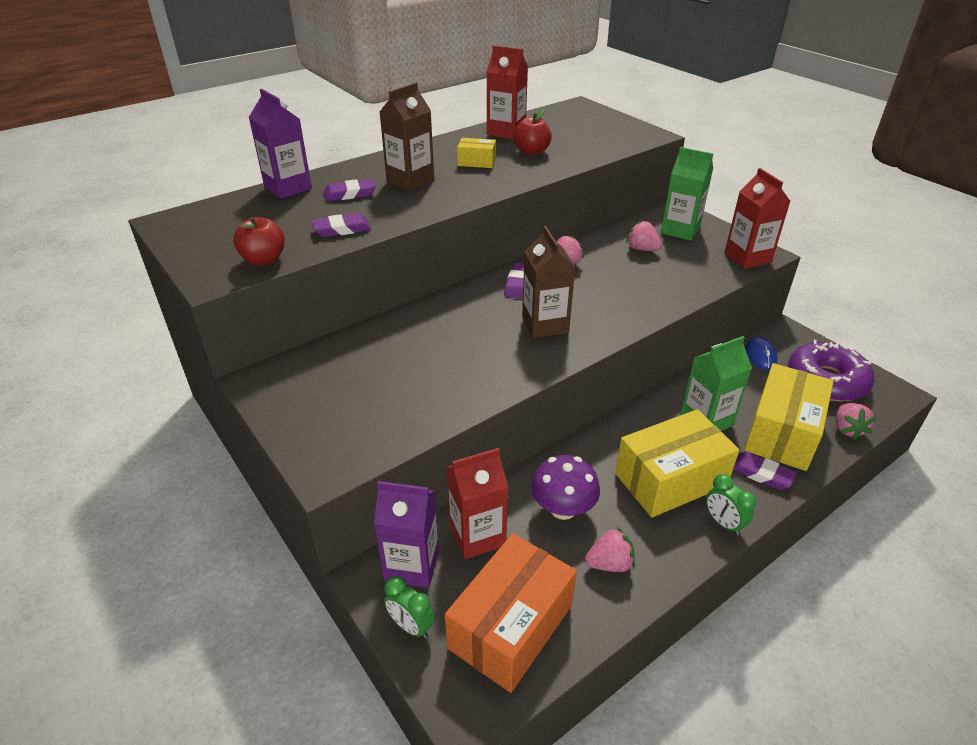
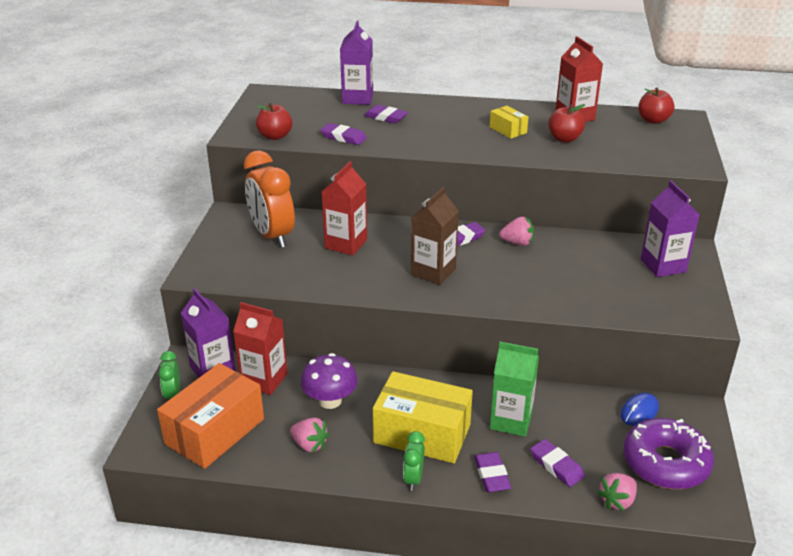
camera: 45 degrees right, 5 degrees down
(345, 377) = (272, 236): none -> orange clock
(410, 180) = (439, 124): brown carton -> none
(511, 626) = (215, 431): orange box -> orange box turned 45 degrees counterclockwise
(564, 114) = (653, 120): none -> red apple
(642, 249) = (600, 262): pink strawberry -> none
(680, 230) = (663, 266): green carton -> purple carton
(747, 258) = (683, 314): red carton -> red carton (346, 244)
(782, 432) = (556, 466): yellow box -> purple eraser

